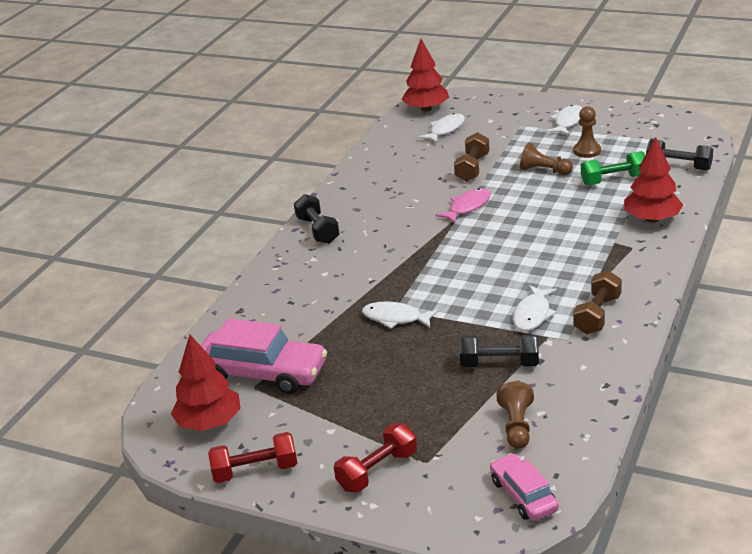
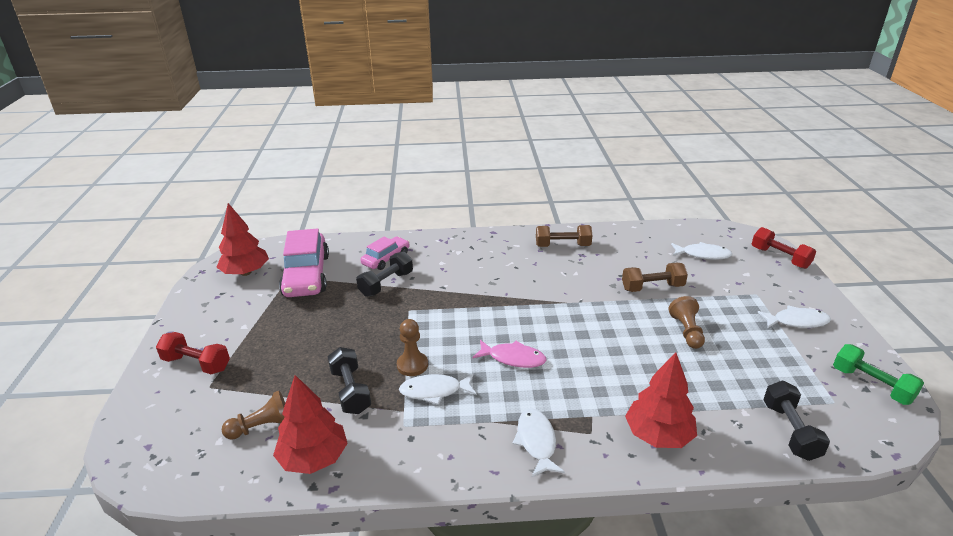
camera: 60 degrees right, 0 degrees up
(255, 470) = (194, 307): red dumbbell -> red dumbbell (780, 258)
(318, 230) = (497, 242): black dumbbell -> black dumbbell (386, 284)
(395, 318) = (396, 314): white fish -> white fish (536, 441)
(426, 109) = (727, 235): red tree -> red tree (314, 458)
(468, 207) = (585, 303): pink fish -> pink fish (513, 358)
(523, 495) = (166, 458): pink car -> pink car (386, 259)
(587, 151) = (752, 350): brown pawn -> brown pawn (412, 365)
(597, 315) = (453, 437): brown dumbbell -> brown dumbbell (562, 246)
(613, 180) = (713, 384): green dumbbell -> green dumbbell (871, 385)

